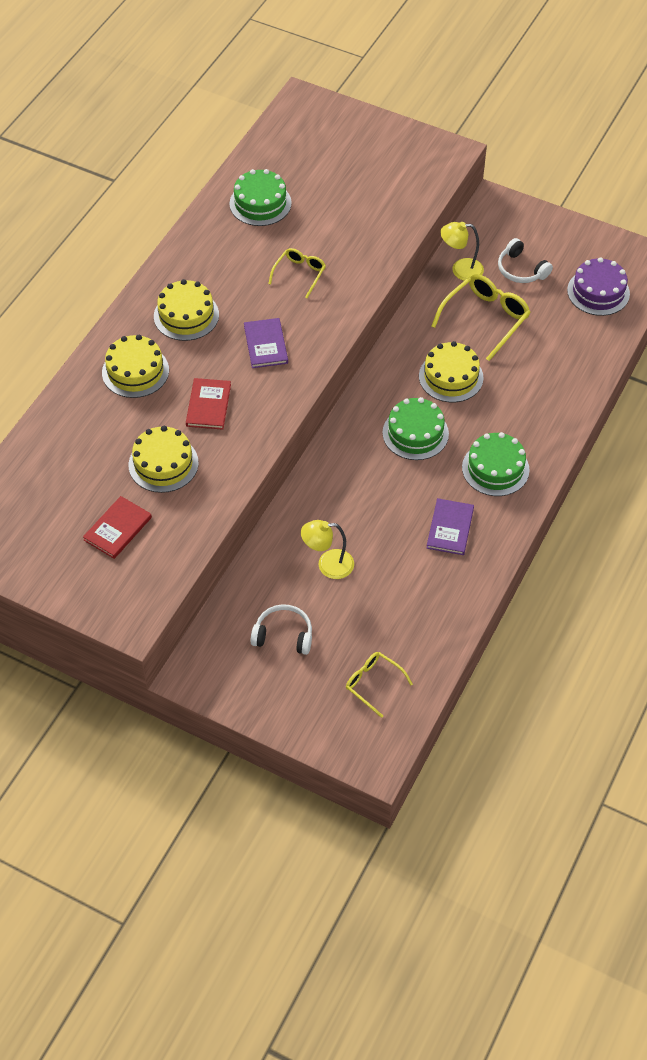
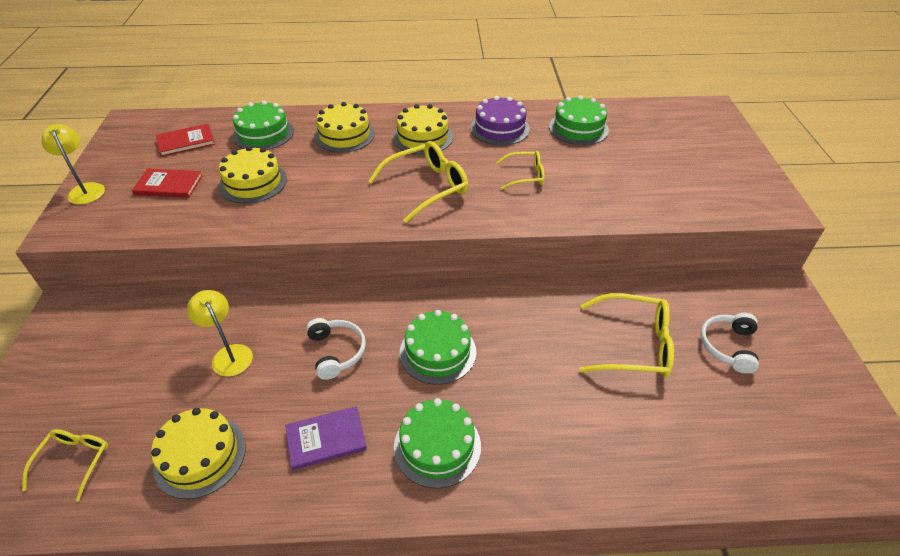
camera: 60 degrees right, 10 degrees down
(80, 433) = (263, 134): none -> green cake
(208, 405) = (334, 182): red book -> red book (186, 142)
(265, 344) = (427, 187): purple book -> yellow glasses
(283, 635) = (127, 357): white headphones -> white headphones (336, 352)
(451, 377) = (533, 349): yellow cake -> yellow cake (200, 456)
(460, 270) = (673, 298): yellow lamp -> yellow lamp (85, 189)
(598, 292) = (780, 435): purple cake -> purple cake (500, 128)

